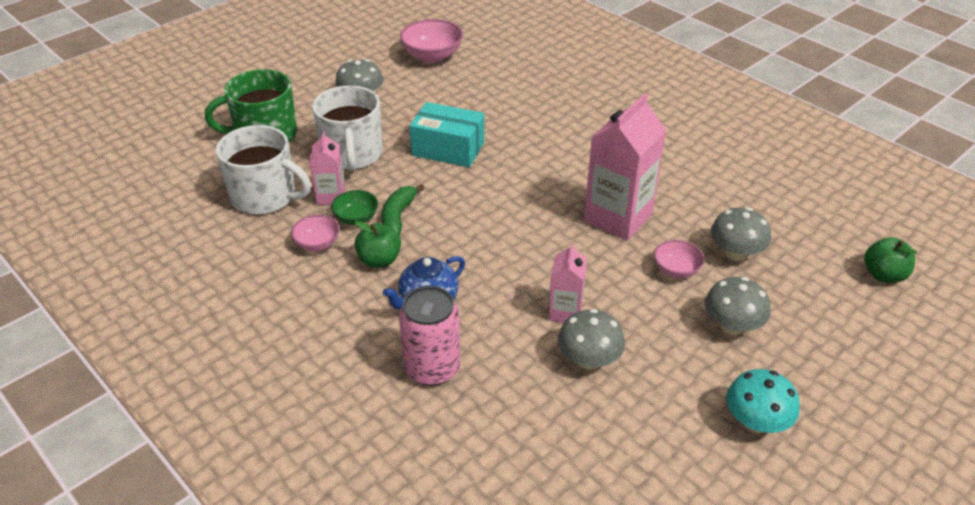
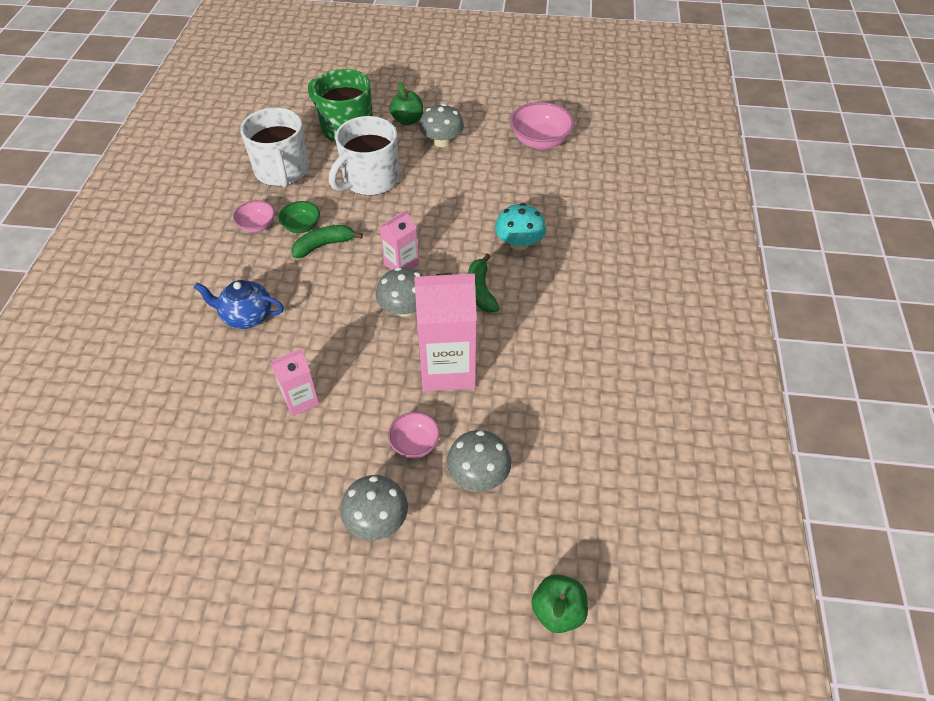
camera: 50 degrees right, 10 degrees up
(331, 196) = (313, 199): pink carton -> pink carton (401, 264)
(379, 260) = (267, 265): green apple -> green apple (407, 120)
(432, 368) = (180, 360): pink can -> none
(448, 149) = (430, 222): turquoise box -> none
(556, 162) = (481, 290): none -> green banana
(589, 359) = (258, 444): grey mushroom -> grey mushroom (404, 308)
(756, 421) = (269, 597): turquoise mushroom -> turquoise mushroom (519, 243)

